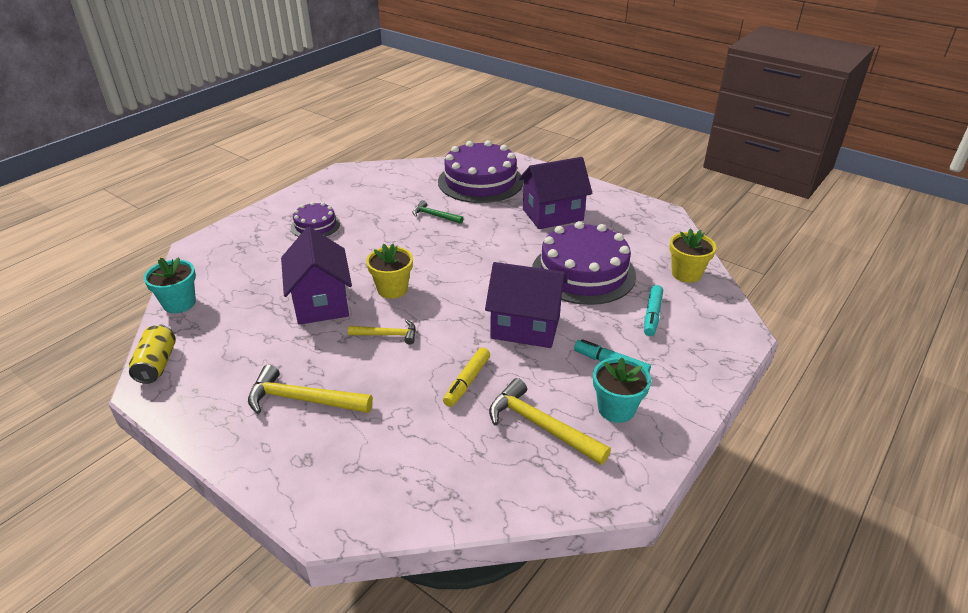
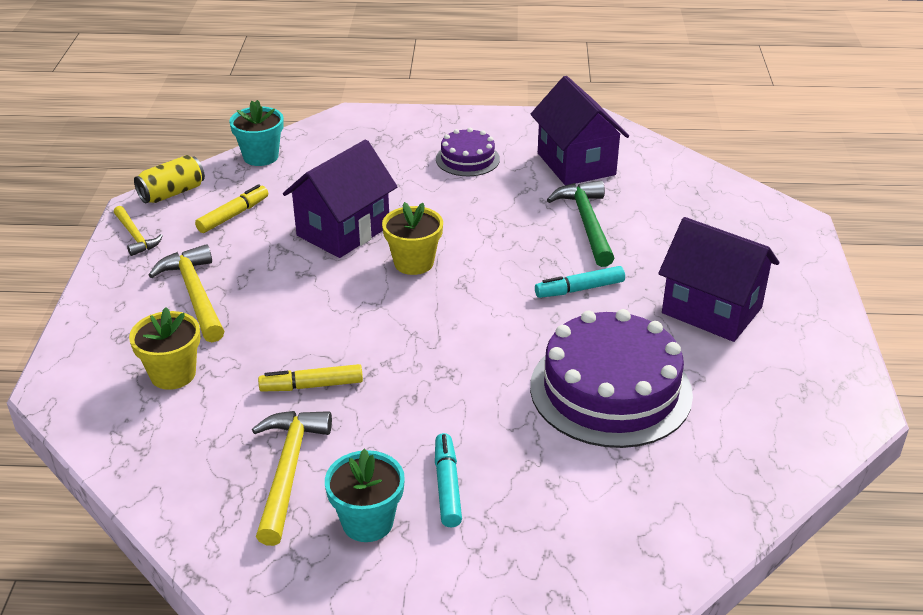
camera: 55 degrees right, 0 degrees up
(232, 344) = (233, 215): none -> yellow marker
(387, 335) = (335, 297): yellow hammer -> yellow hammer (135, 236)
(434, 216) = (587, 223): green hammer -> green hammer, size x1.65
(480, 181) = (710, 220): purple cake -> none
(525, 327) = (447, 388): purple house -> purple house (576, 164)
(652, 315) = (585, 488): turquoise marker -> turquoise marker (579, 289)
(686, 274) = (723, 488): yellow flower pot -> yellow flower pot (173, 374)

